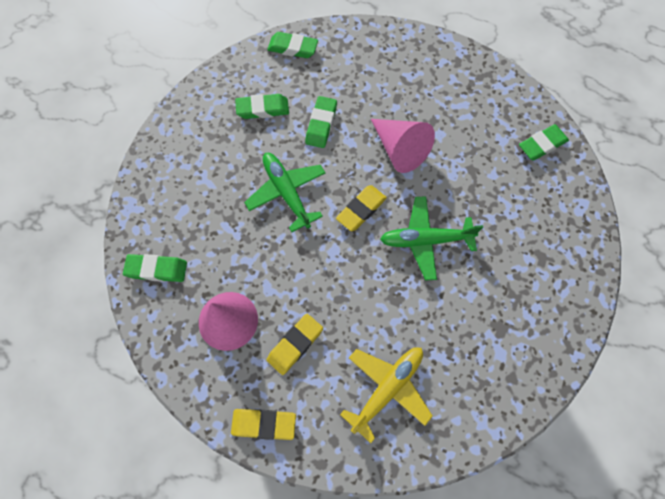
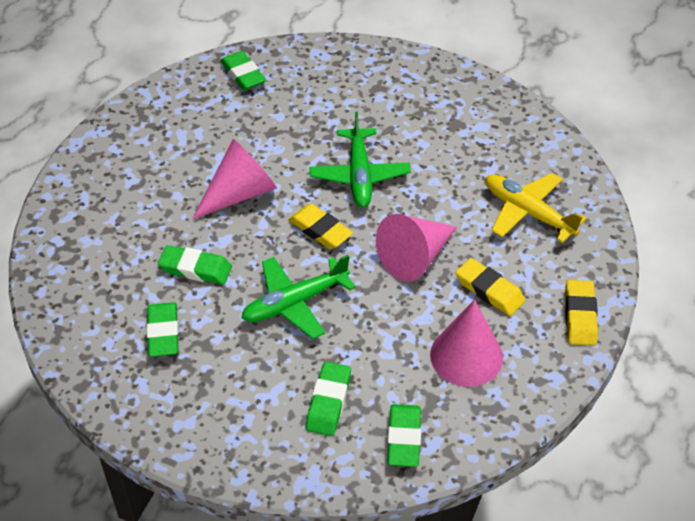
camera: 90 degrees left, 20 degrees down
(293, 48) = (63, 301): green eraser -> green eraser (328, 402)
(332, 284) = (415, 257): none -> pink cone

